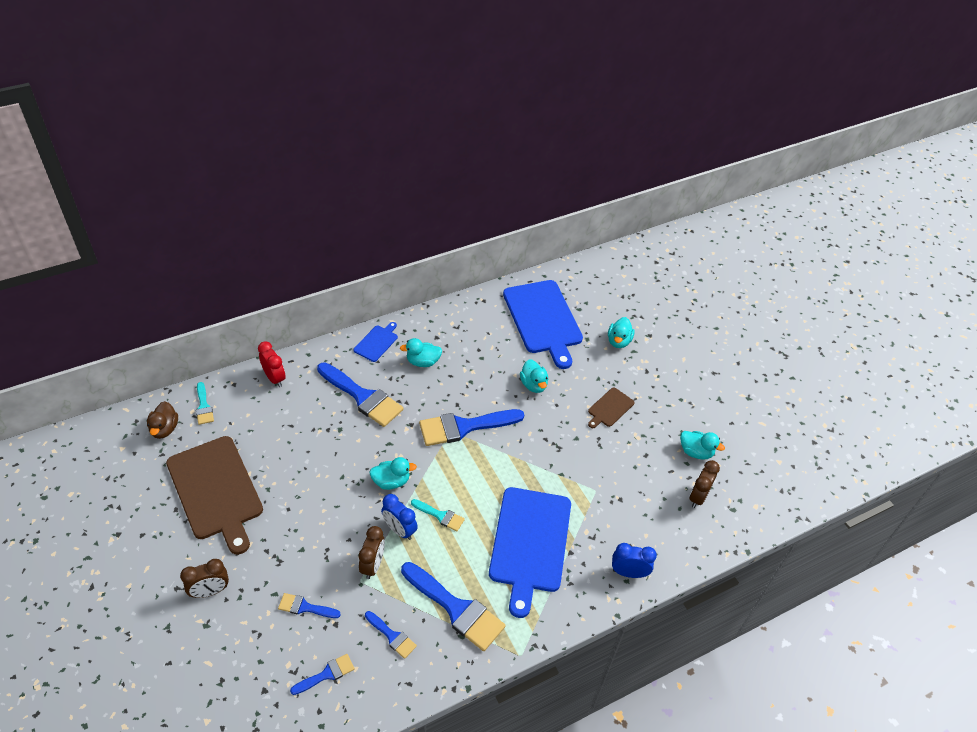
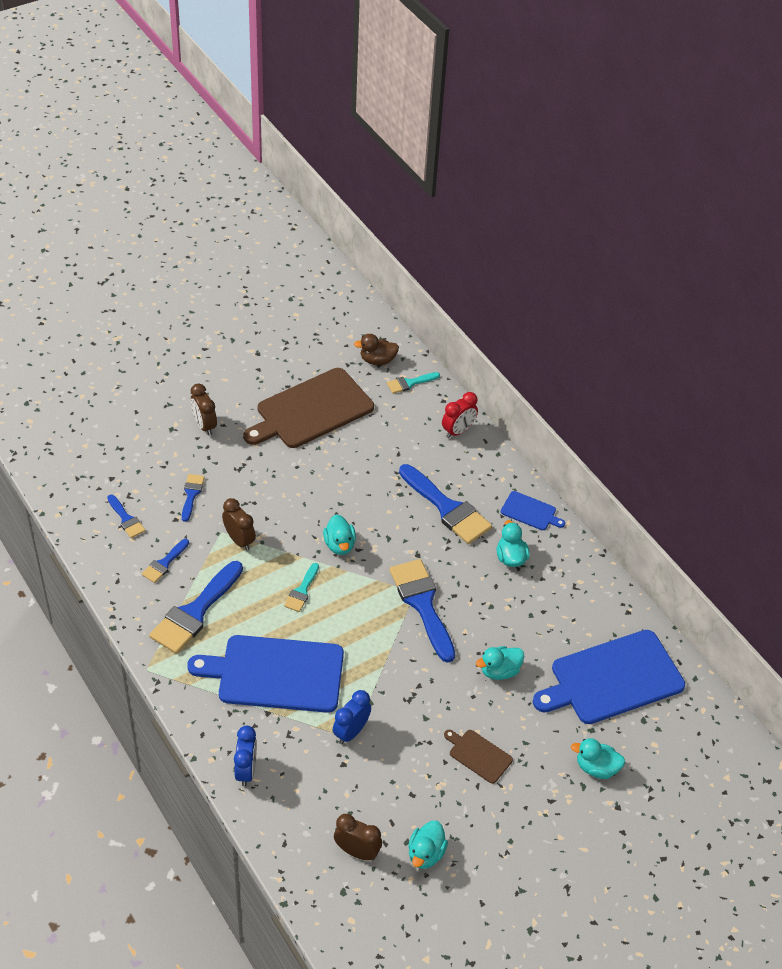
camera: 85 degrees right, 0 degrees up
(363, 397) = (447, 508): blue brush -> blue brush turned 75 degrees counterclockwise
(373, 565) = (239, 540): brown clock -> brown clock turned 135 degrees counterclockwise
(399, 530) = (281, 558): blue clock -> blue clock (351, 732)

